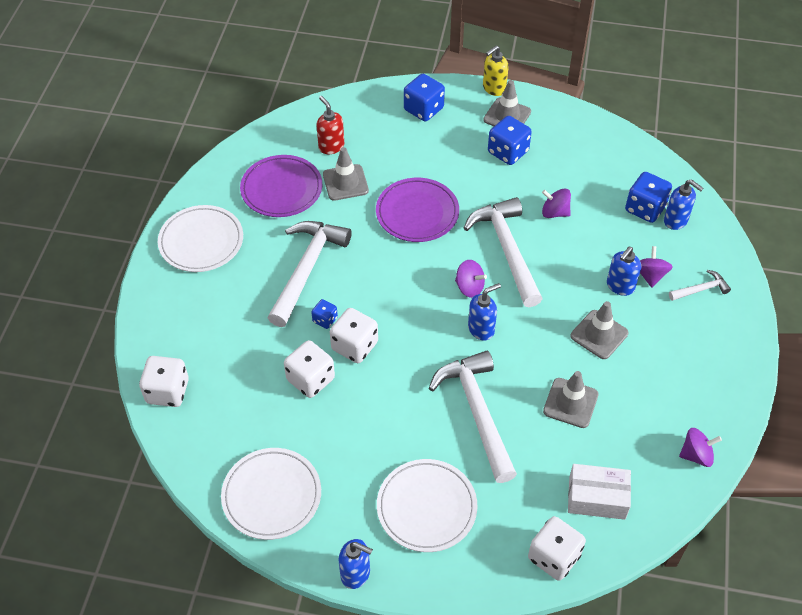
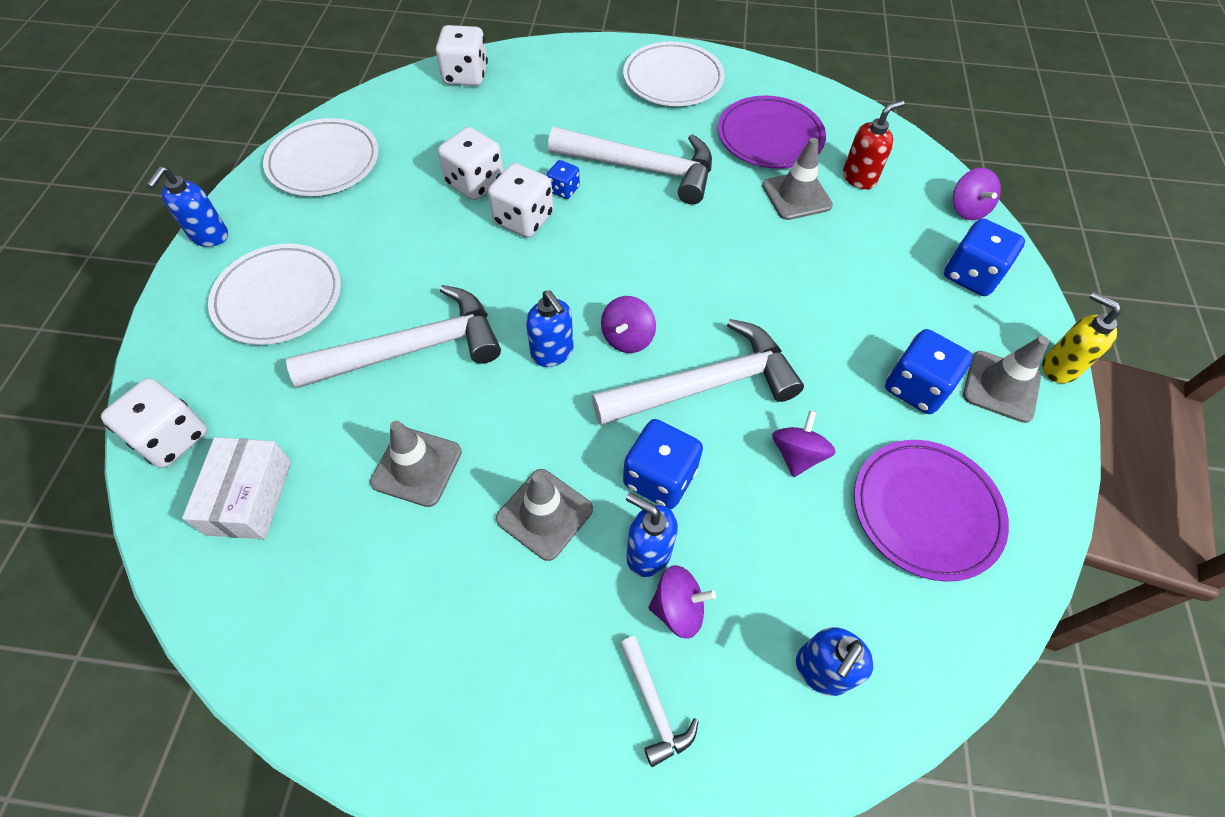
camera: 85 degrees right, 5 degrees up
(417, 213) = (758, 274): purple plate -> purple plate (926, 511)
(645, 208) = (840, 611): blue dice -> blue dice (659, 477)
(696, 455) = (295, 659): purple spinning top -> purple spinning top (967, 209)

